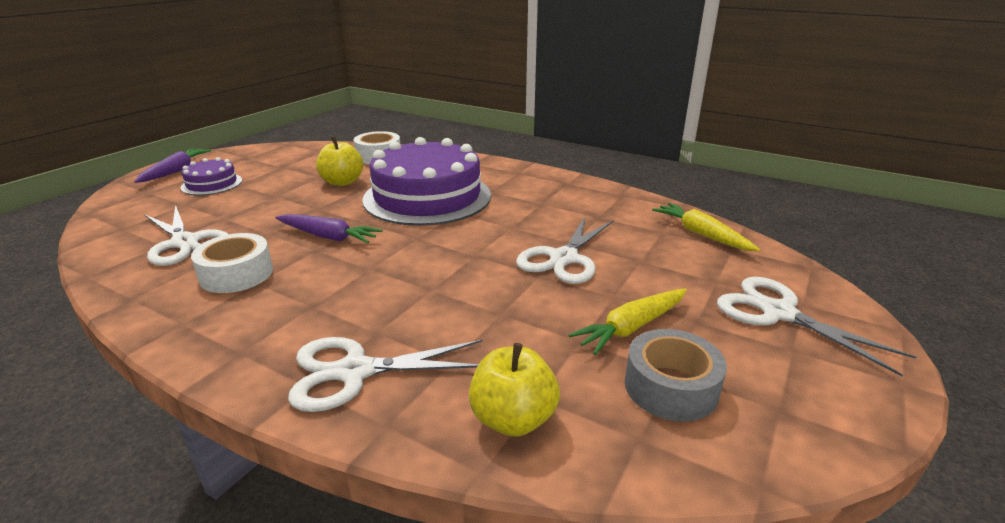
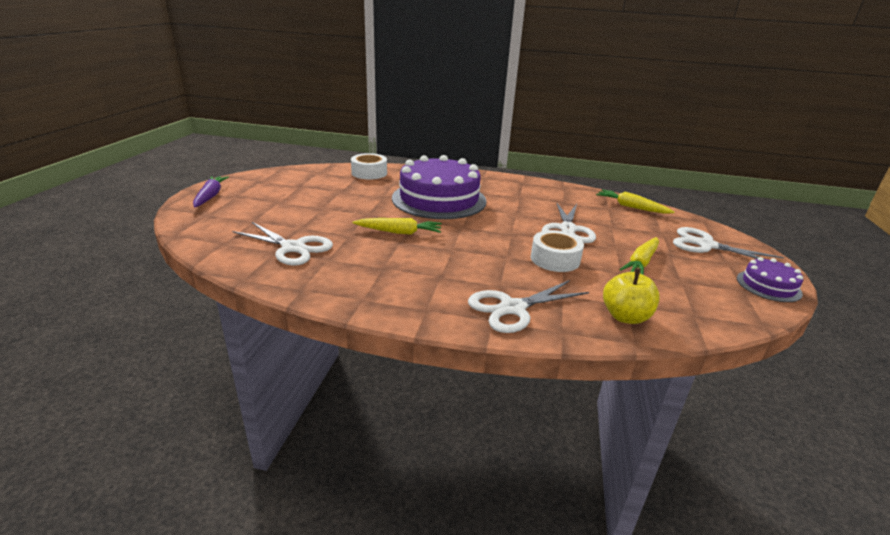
camera: 20 degrees left, 0 degrees up
(212, 184) = (257, 203): purple cake -> purple cake (768, 286)
(236, 274) = (362, 264): white tape -> white tape (555, 259)
(328, 237) = (399, 232): purple carrot -> yellow carrot
(342, 182) = (363, 194): yellow apple -> none
(671, 387) = (687, 289): grey tape -> none

